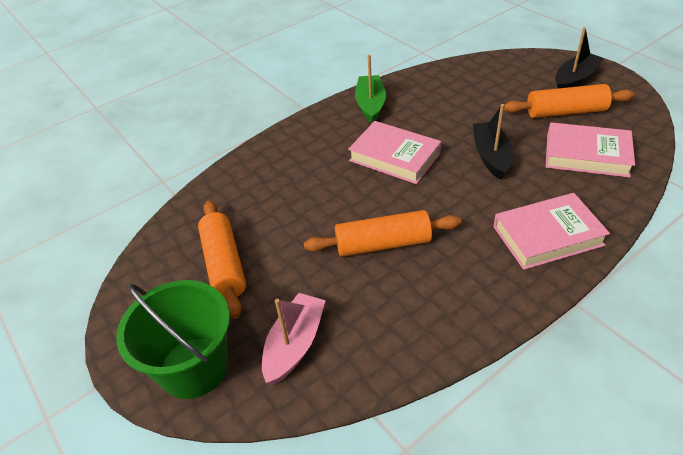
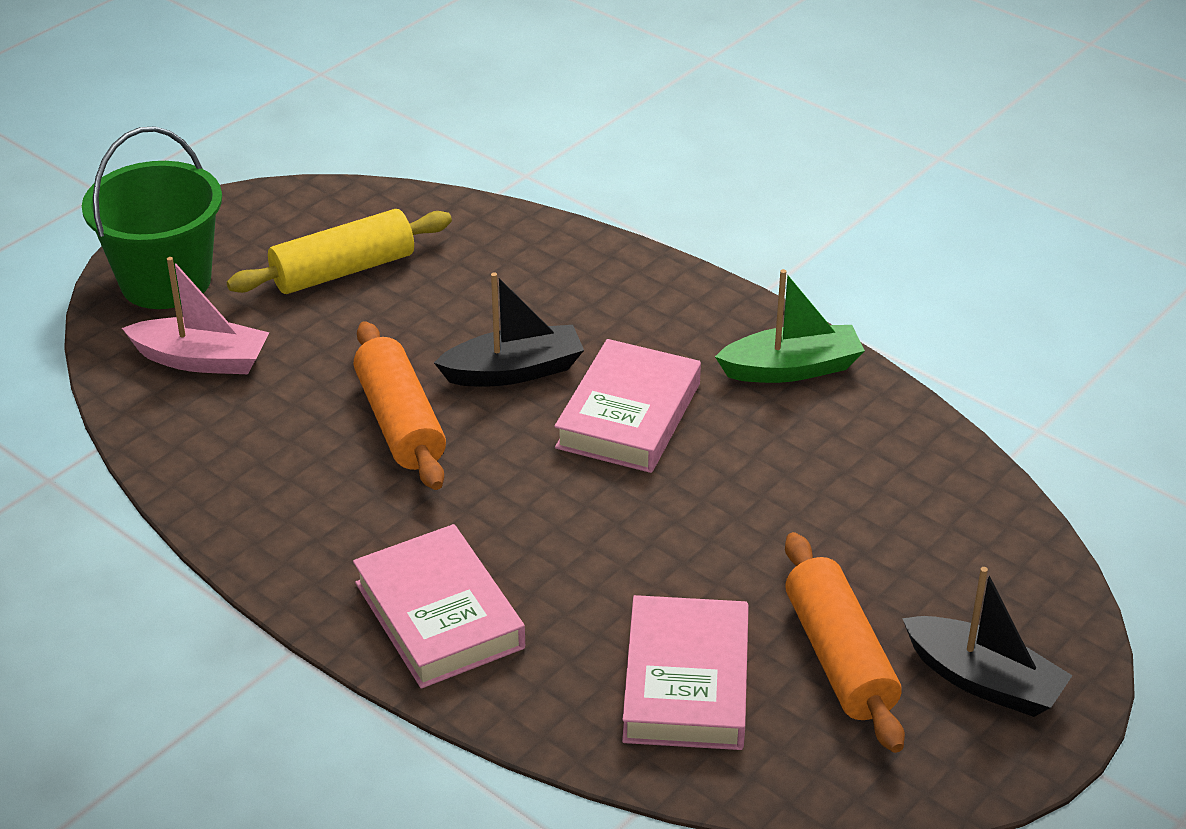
camera: 75 degrees right, 5 degrees down
(224, 265) = (343, 271): orange rolling pin -> yellow rolling pin
(491, 156) = (655, 542): black boat -> black boat (514, 371)

